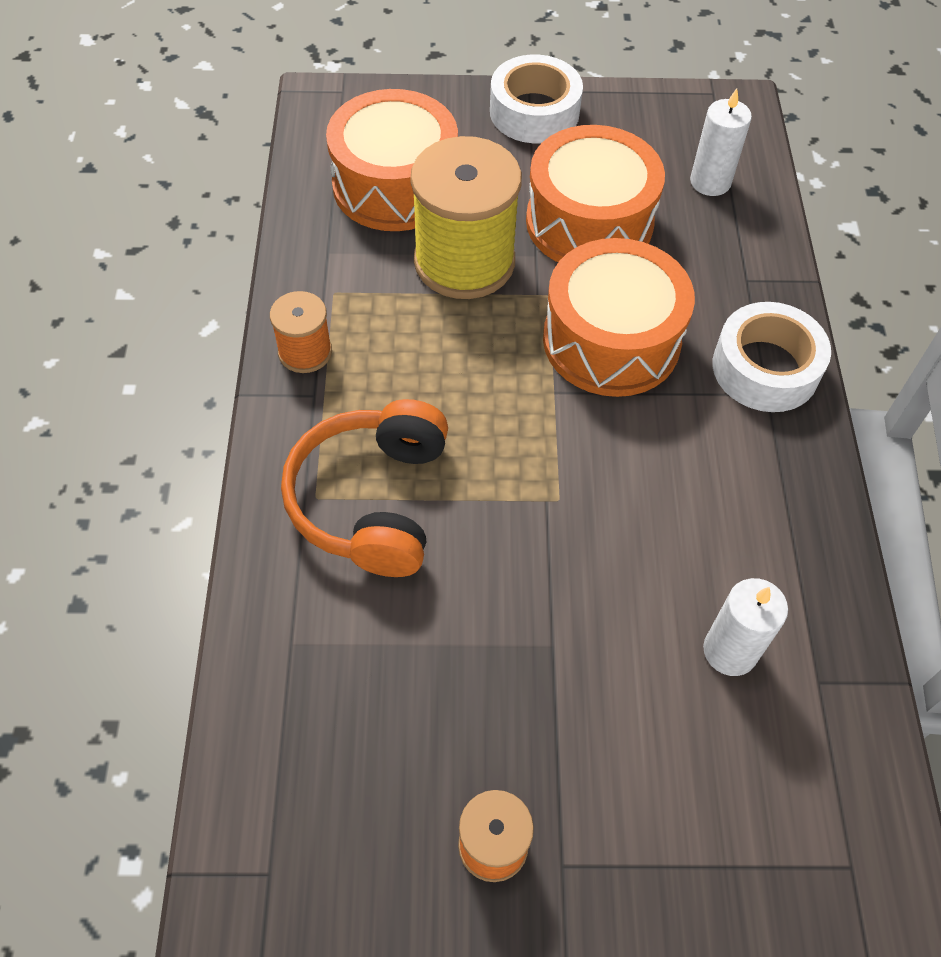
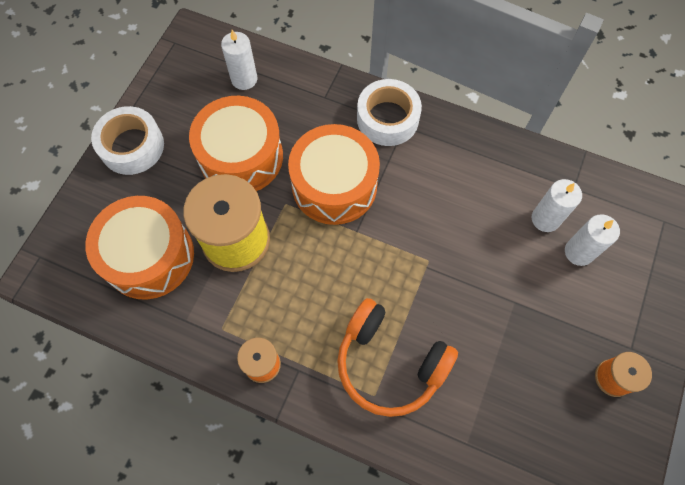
camera: 65 degrees left, 10 degrees up
(699, 724) = (579, 252): none -> white candle

